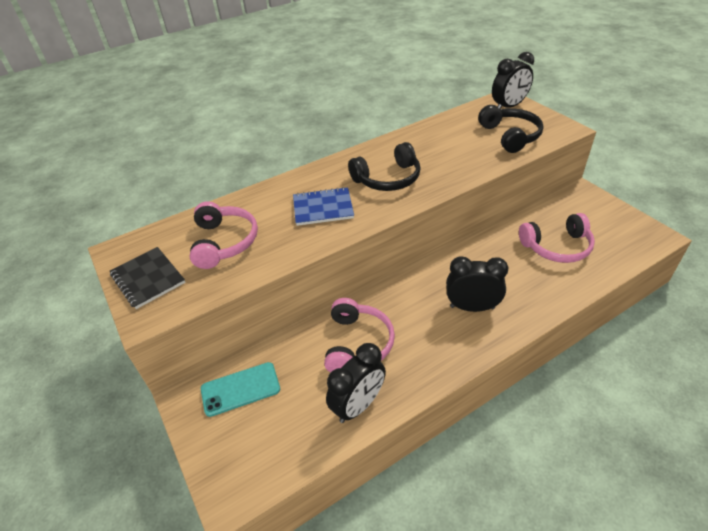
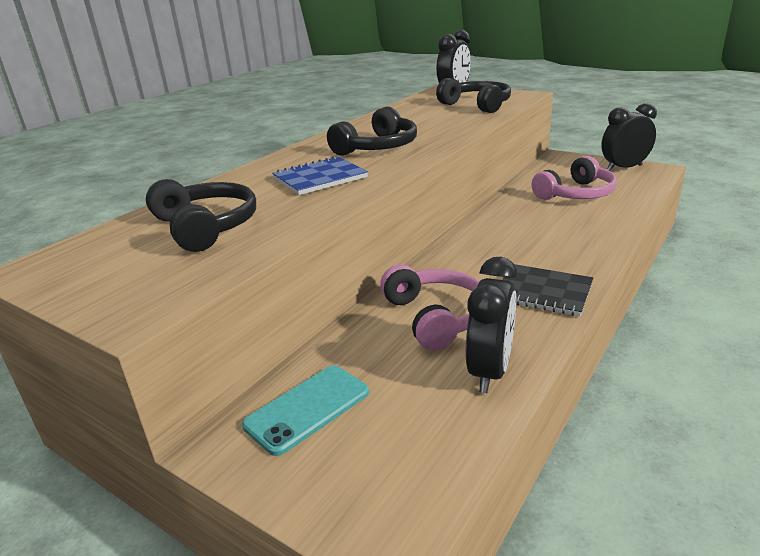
camera: 25 degrees left, 15 degrees down
(148, 279) = (106, 281): black notebook -> black notebook (543, 292)
(224, 242) = (206, 227): pink headphones -> black headphones
(472, 307) = (538, 253): black clock -> black clock (624, 168)

